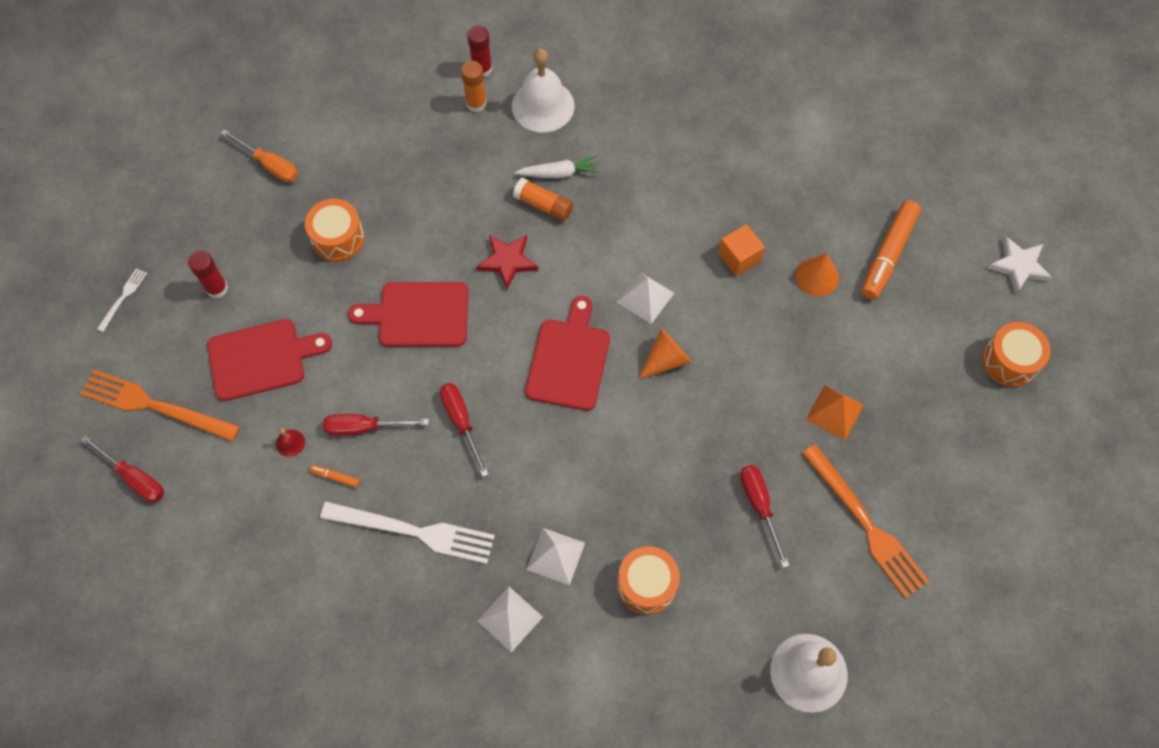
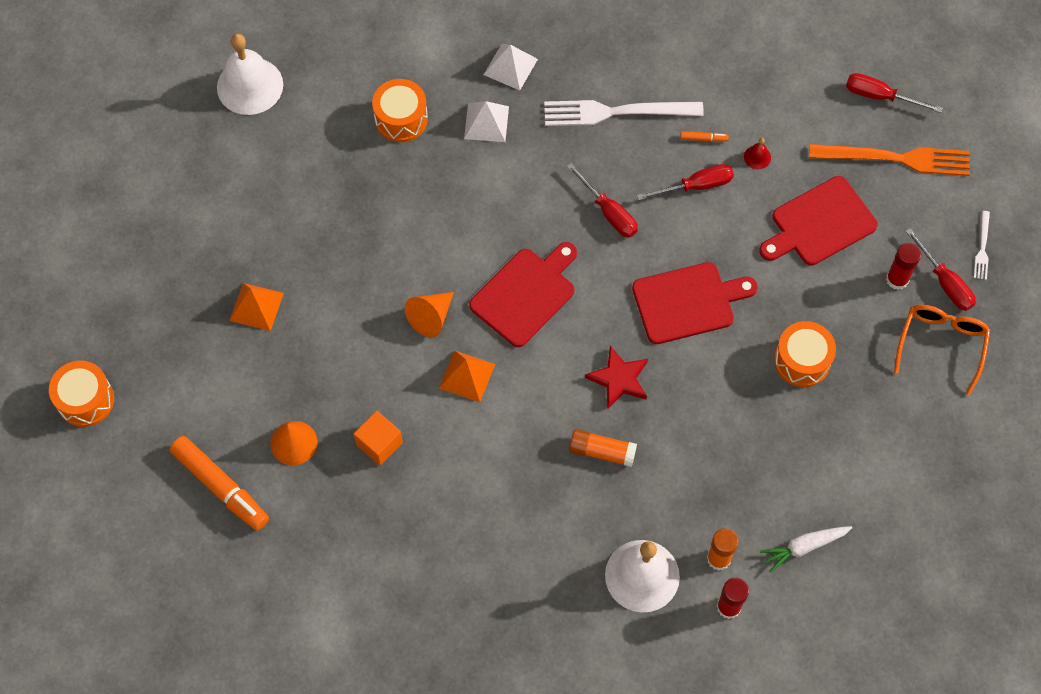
camera: 165 degrees right, 0 degrees up
(209, 222) = (941, 345): none -> orange glasses
(270, 165) = (911, 424): orange screwdriver -> none
(559, 173) = (597, 494): white carrot -> white carrot (804, 547)
(569, 360) = (525, 294): red cutting board -> red cutting board turned 135 degrees counterclockwise
(645, 297) = (467, 376): white pyramid -> orange pyramid
(759, 506) = (314, 205): red screwdriver -> red screwdriver (945, 282)
(866, 524) = (214, 212): orange fork -> none
(888, 255) = (221, 487): orange marker -> orange marker turned 120 degrees clockwise
(1018, 266) = (78, 508): white star -> none

